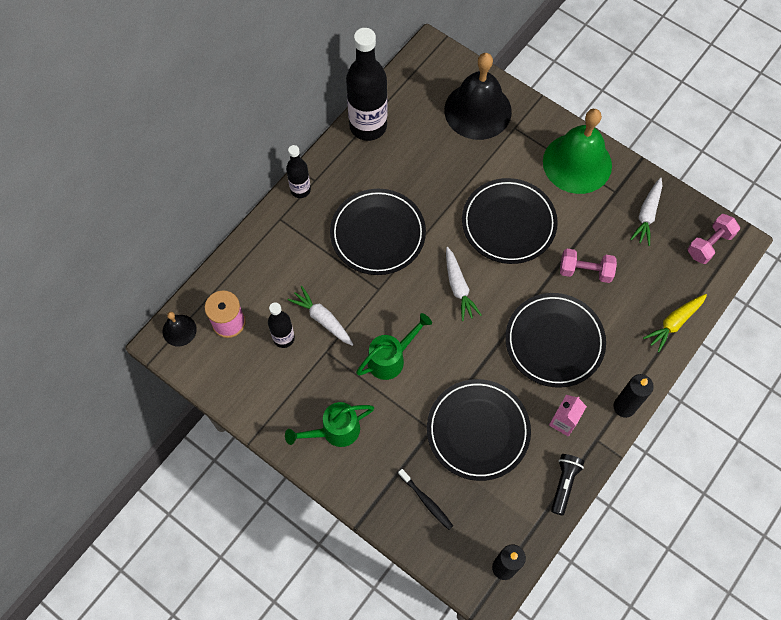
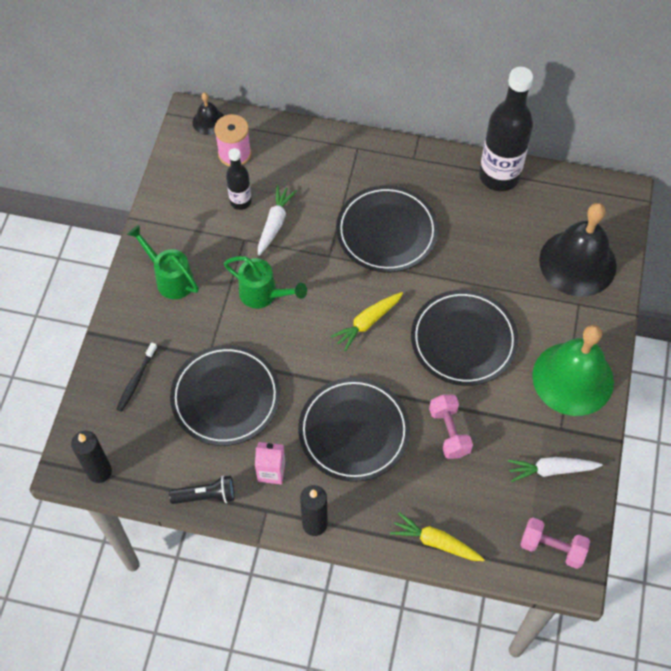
camera: 65 degrees right, 5 degrees down
(300, 190) = (397, 151): black bottle -> none
(458, 287) = (367, 323): white carrot -> yellow carrot

